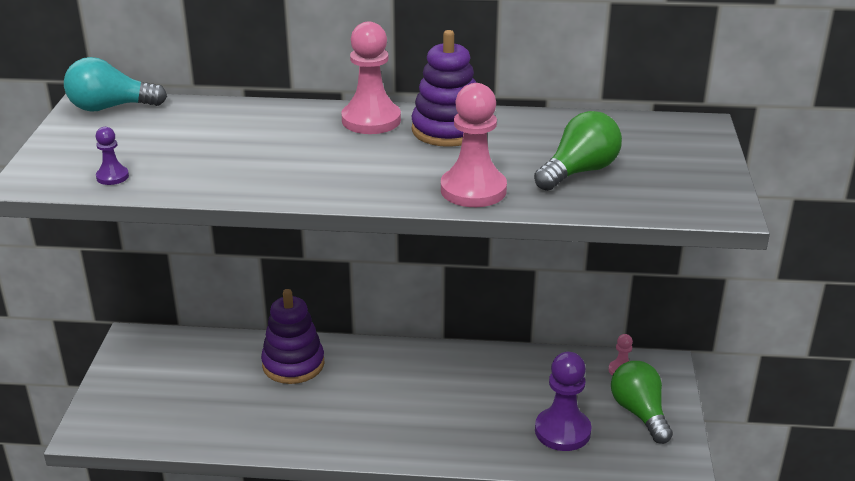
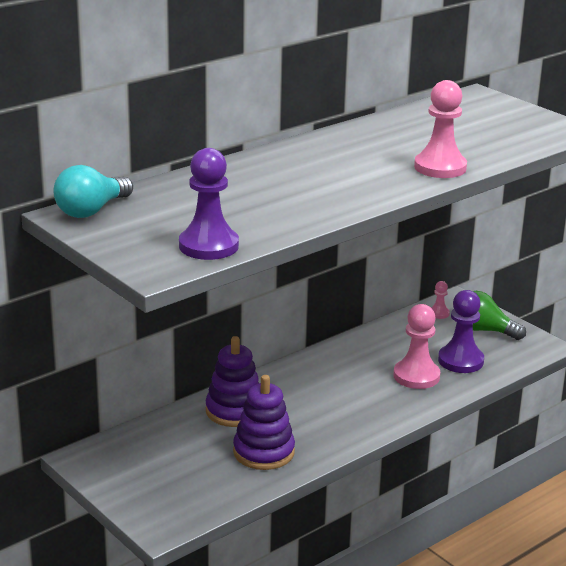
camera: 45 degrees left, 5 degrees down
(112, 177) = (208, 246): purple pawn -> purple pawn, size x2.05
(371, 120) = (293, 154): pink pawn -> pink pawn (416, 376)
(447, 130) = (352, 143): purple stacking toy -> purple stacking toy (263, 452)
(579, 172) = (471, 138): green light bulb -> none

